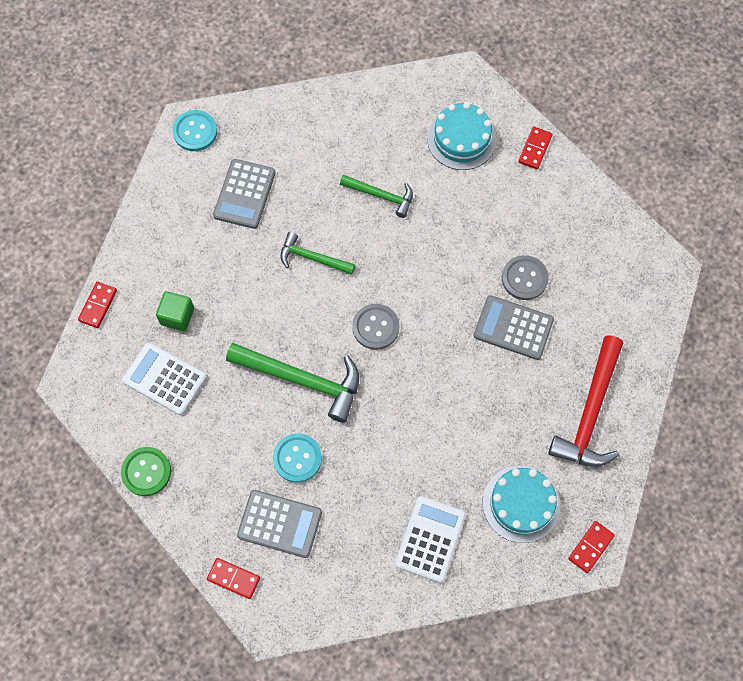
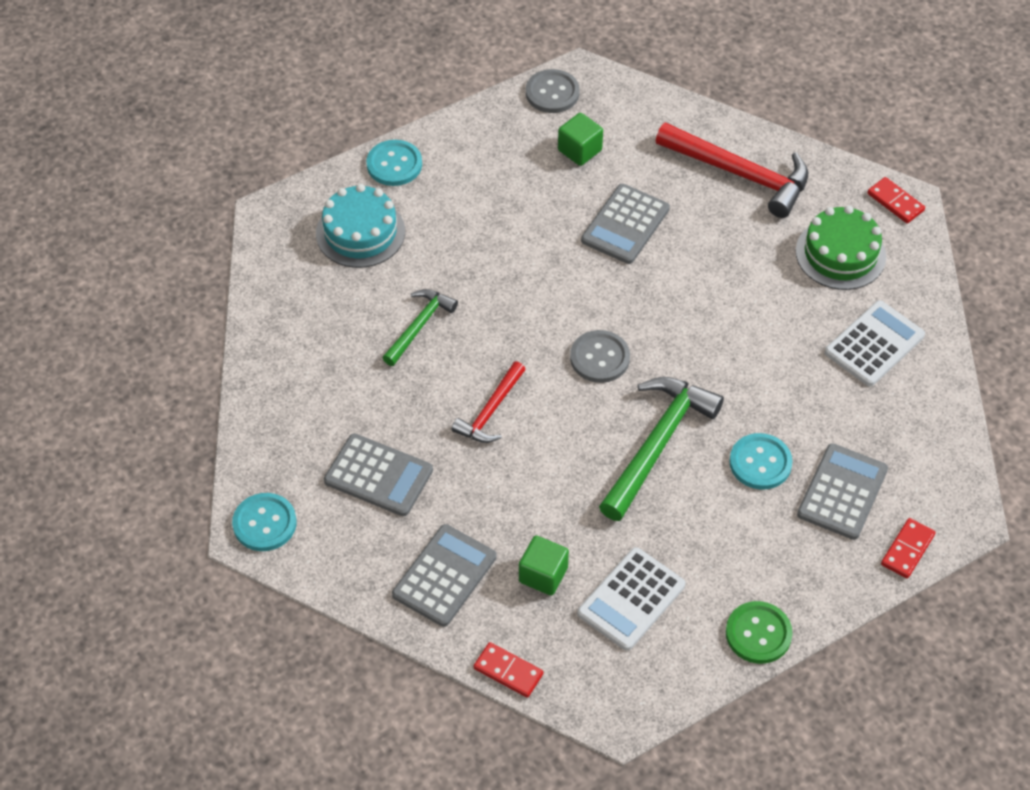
camera: 80 degrees left, 15 degrees down
(168, 252) = (444, 576): none -> grey calculator
(312, 258) = (491, 411): green hammer -> red hammer
(430, 539) = (874, 344): white calculator -> white calculator turned 105 degrees clockwise
(521, 504) = (840, 254): turquoise cake -> green cake
(524, 278) = (564, 203): grey button -> grey button (552, 93)
(535, 149) = (394, 164): red domino -> turquoise button
(584, 282) = (579, 150): none -> green cube

